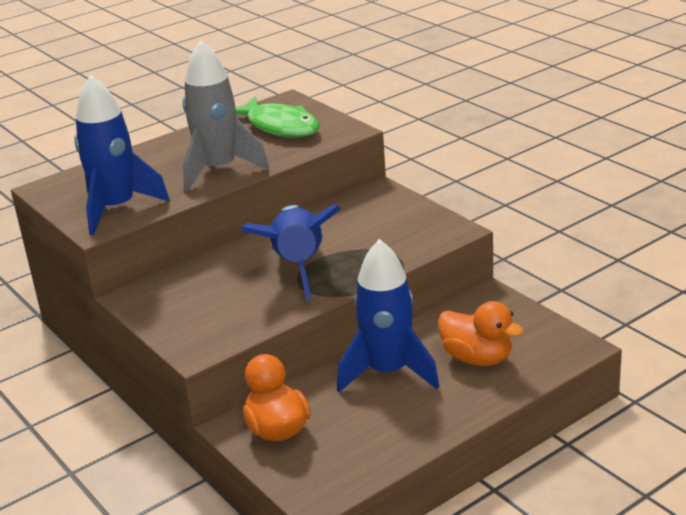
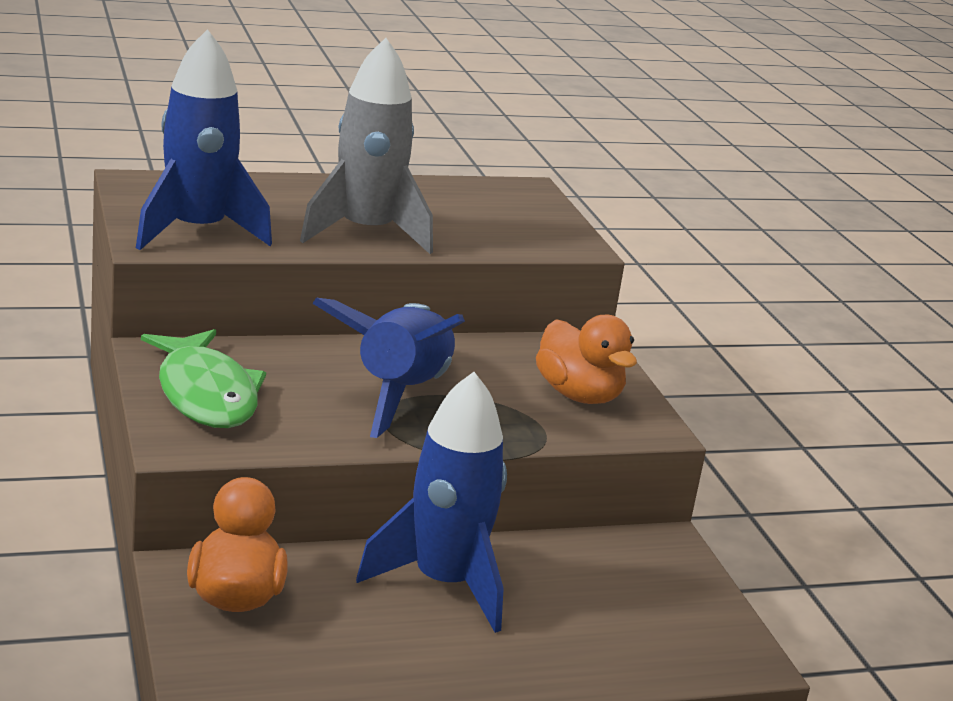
camera: 15 degrees right, 5 degrees down
(280, 127) = (491, 212): green fish -> green fish (206, 394)
(477, 358) = (584, 615): orange duck -> orange duck (579, 395)

